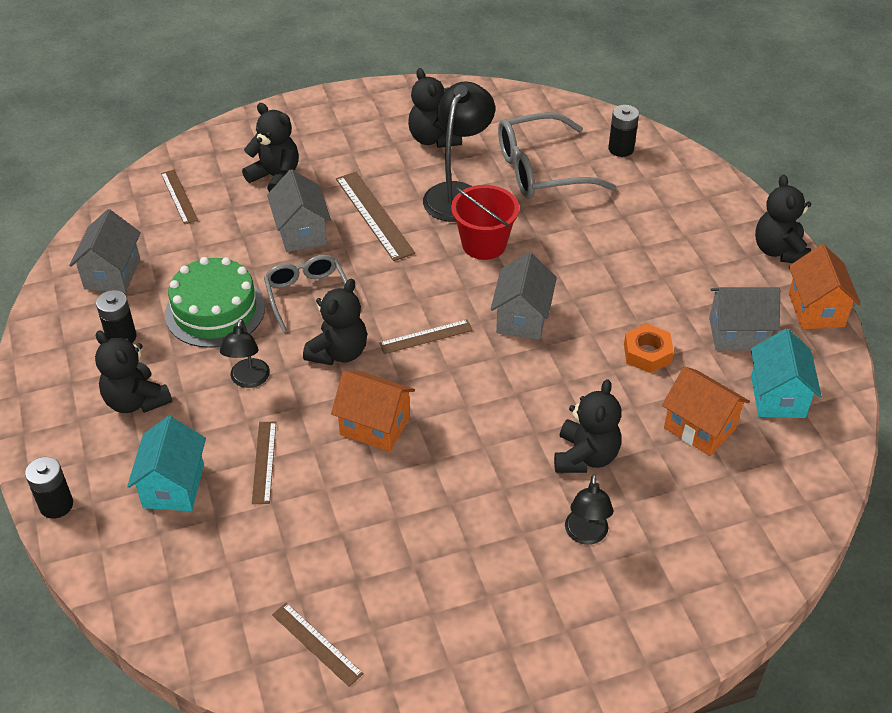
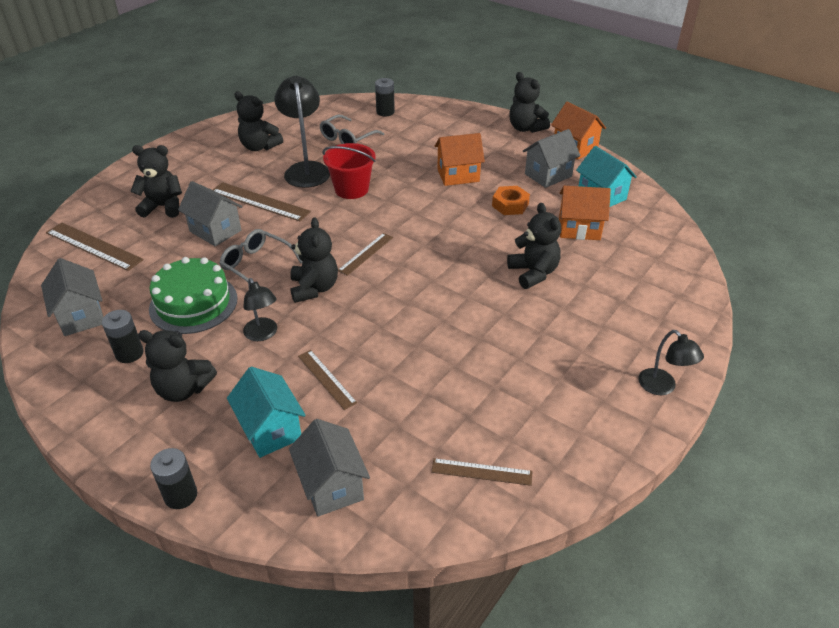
camera: 35 degrees left, 5 degrees down
(179, 196) = (94, 246): brown ruler -> brown ruler, size x1.61
(375, 426) = (384, 319): orange house -> orange house (458, 175)
(522, 318) = (417, 218): grey house -> grey house (331, 486)
(541, 170) = (347, 138): grey glasses -> grey glasses, size x0.65
(586, 535) = (579, 314): black lamp -> black lamp (662, 387)

